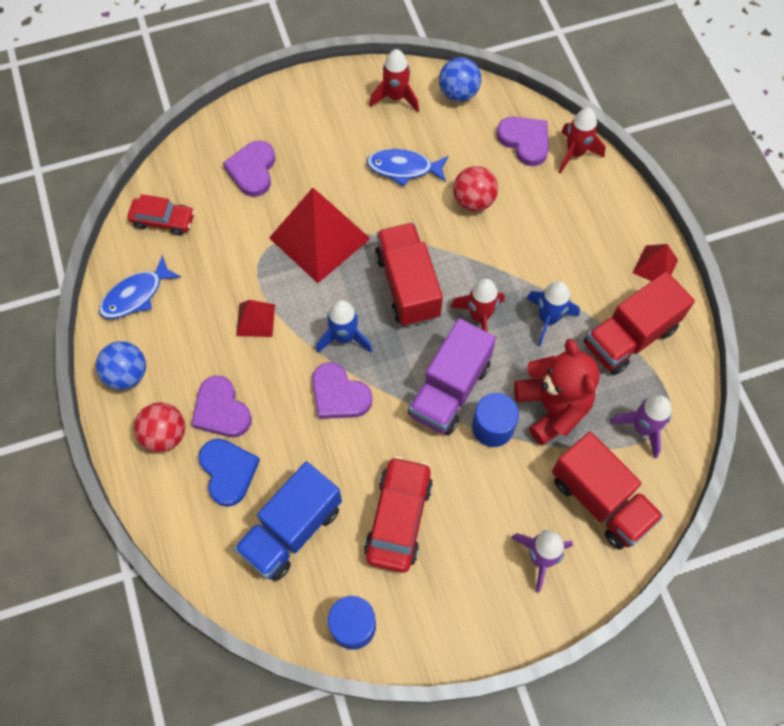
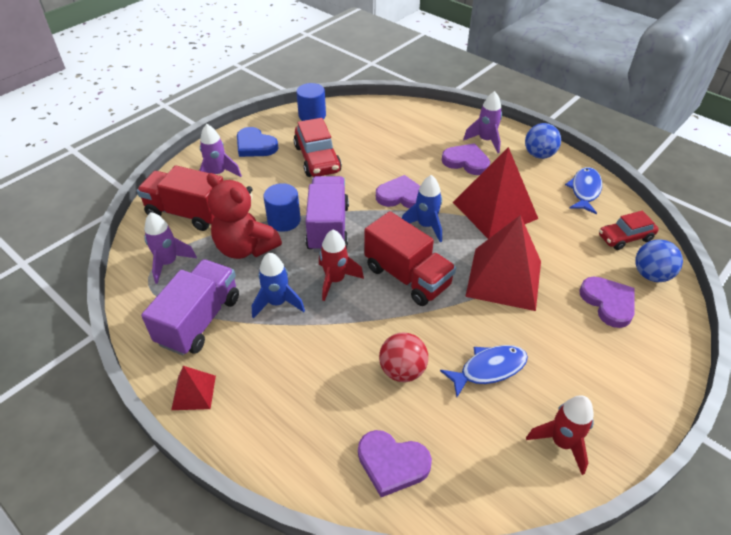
camera: 150 degrees right, 20 degrees down
(165, 435) = (485, 141): red ball -> purple rocket
(228, 472) = (434, 140): blue heart -> blue heart (255, 145)
(255, 320) = (495, 210): red pyramid -> red pyramid, size x2.07
(292, 530) = (375, 133): blue truck -> none
(458, 93) = (503, 487): blue ball -> blue ball (651, 275)
(575, 153) = (329, 478): red rocket -> none
(630, 336) = (199, 320): red truck -> purple truck

